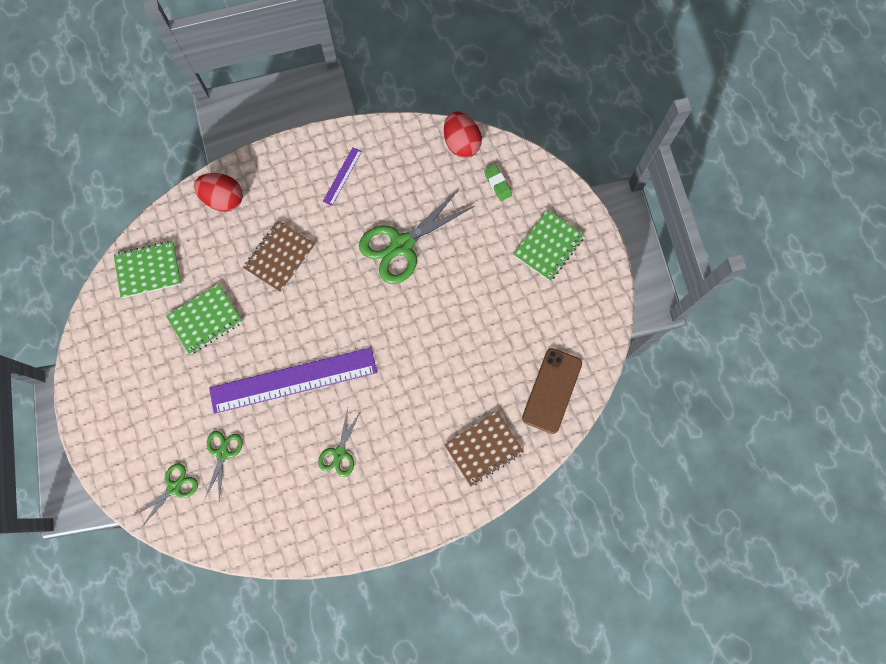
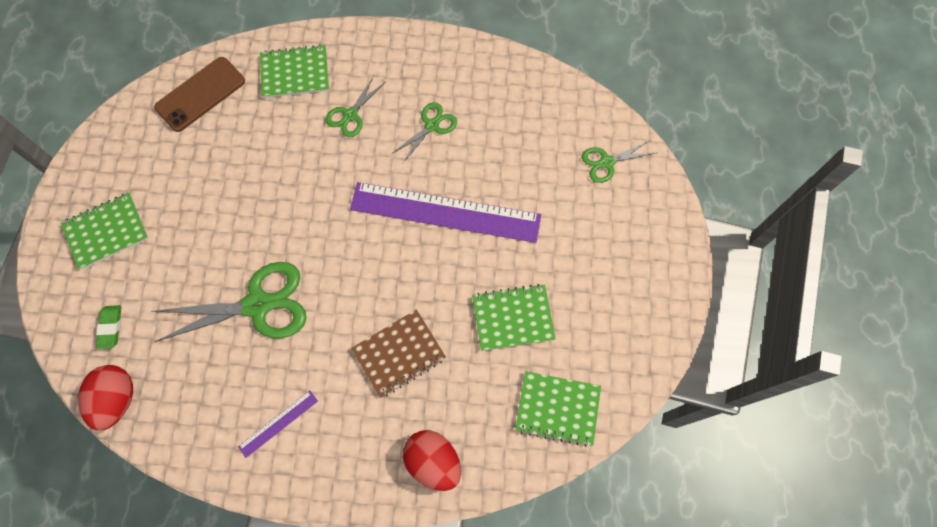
camera: 155 degrees left, 5 degrees down
(222, 453) = (546, 173): green scissors -> green scissors (350, 115)
(483, 448) = (295, 73): brown notebook -> green notebook

